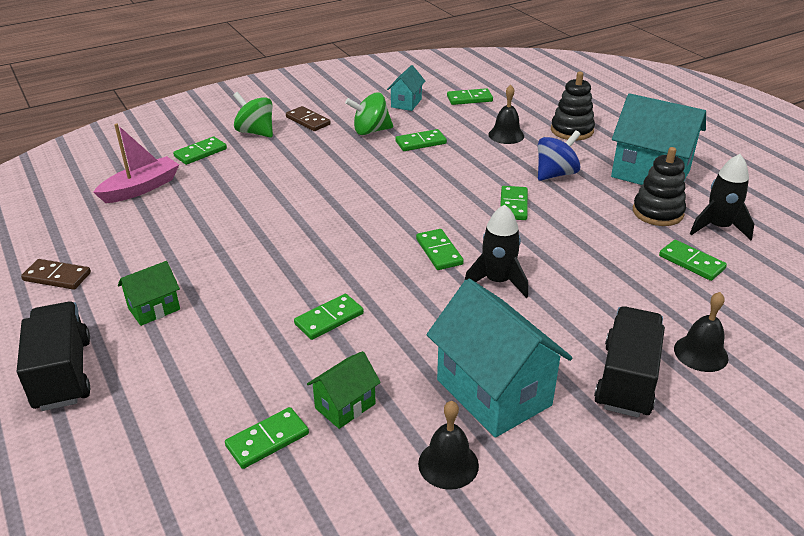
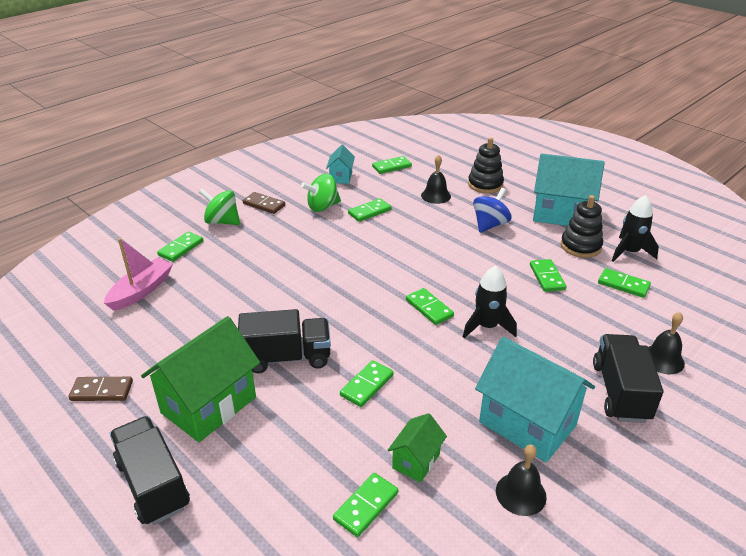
camera: 15 degrees left, 0 degrees up
(154, 309) = (208, 405): green house -> green house, size x1.98
(257, 276) = (287, 357): none -> black truck
(513, 205) = (469, 257): green domino -> green domino (547, 277)

